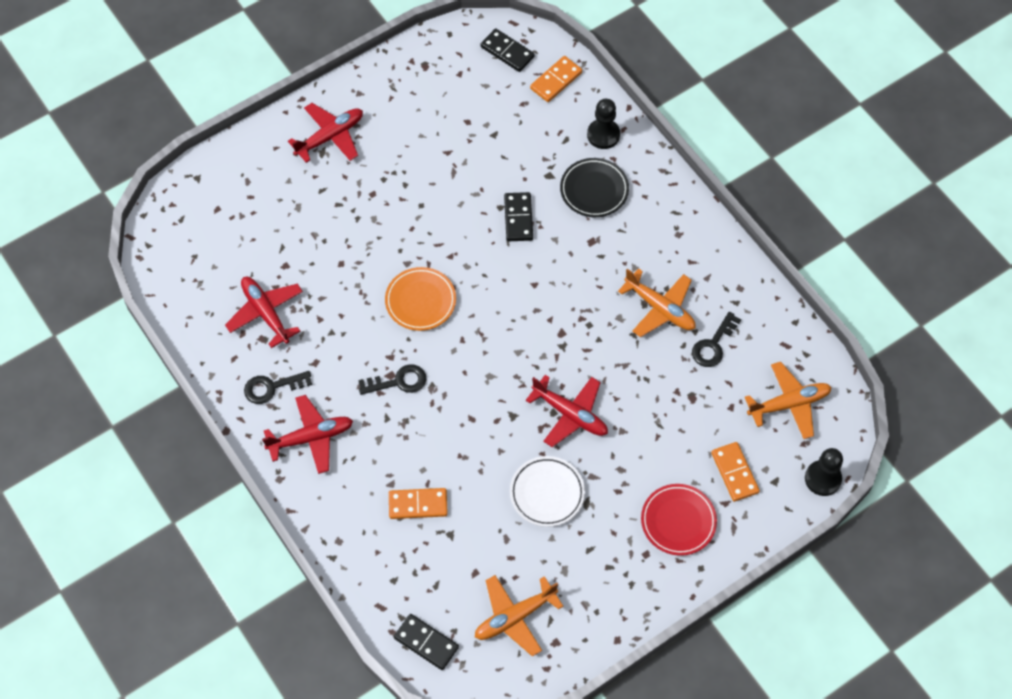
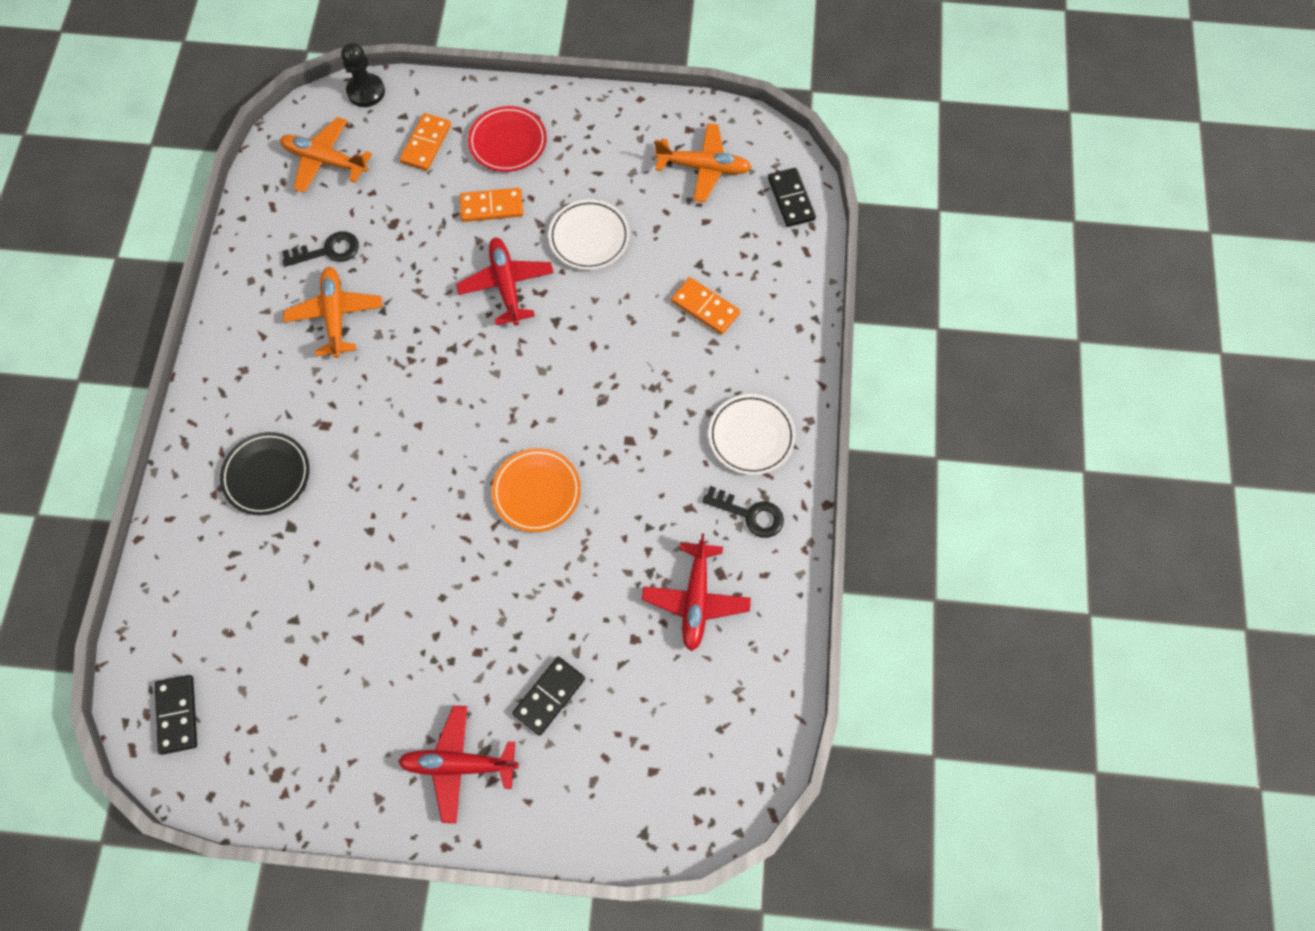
camera: 140 degrees left, 5 degrees up
(311, 438) = (751, 436): red plane -> white plate
(398, 381) = (627, 428): black key -> none
(518, 218) = (365, 504): black domino -> black domino (549, 696)
(556, 80) = (169, 633): orange domino -> orange domino (492, 207)
(603, 135) = (194, 528): black pawn -> none

